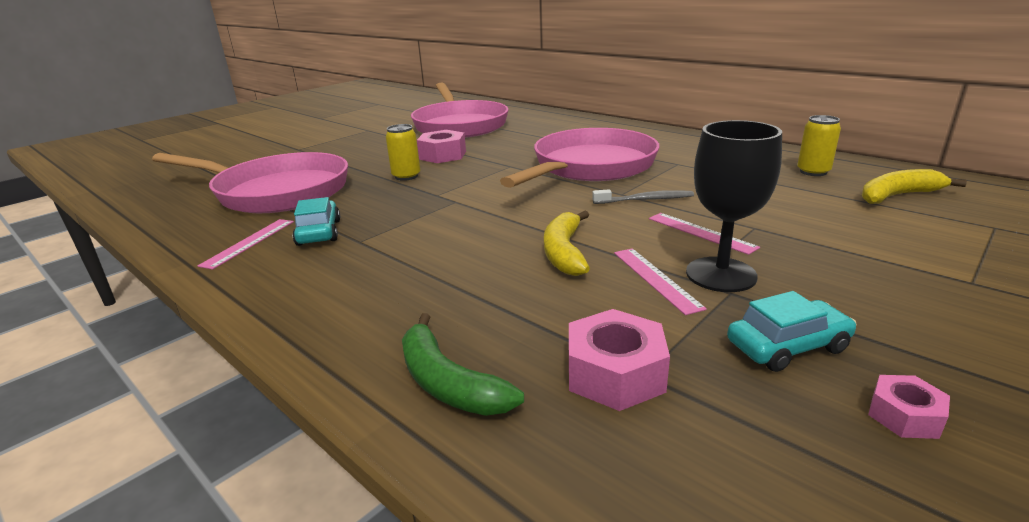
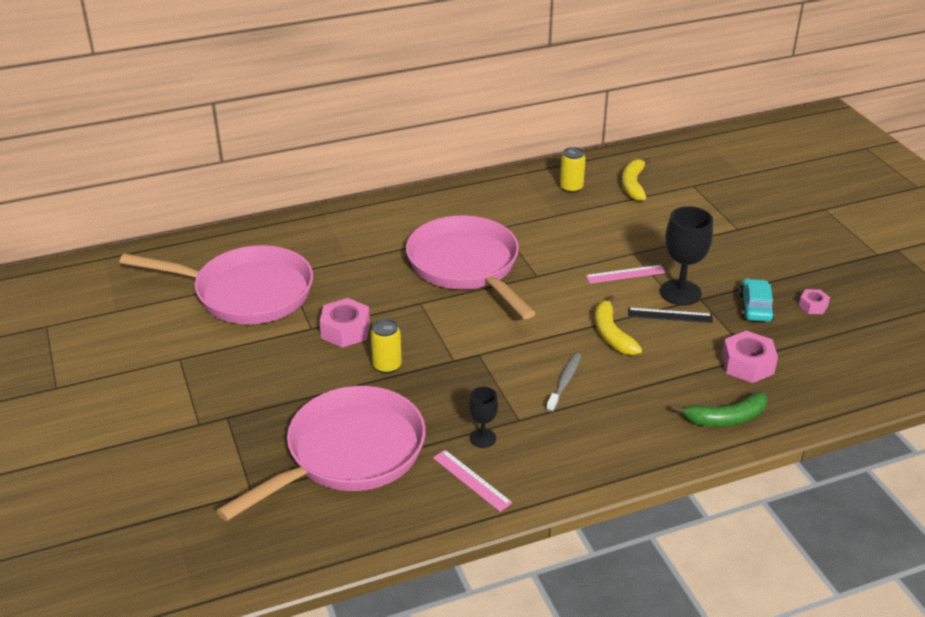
camera: 65 degrees left, 10 degrees up
(319, 232) = (482, 438): turquoise car -> black goblet
(564, 252) = (612, 334): yellow banana -> yellow banana turned 45 degrees clockwise
(645, 200) = (557, 271): grey toothbrush -> grey toothbrush (564, 382)
(655, 279) = (669, 315): pink ruler -> black ruler

